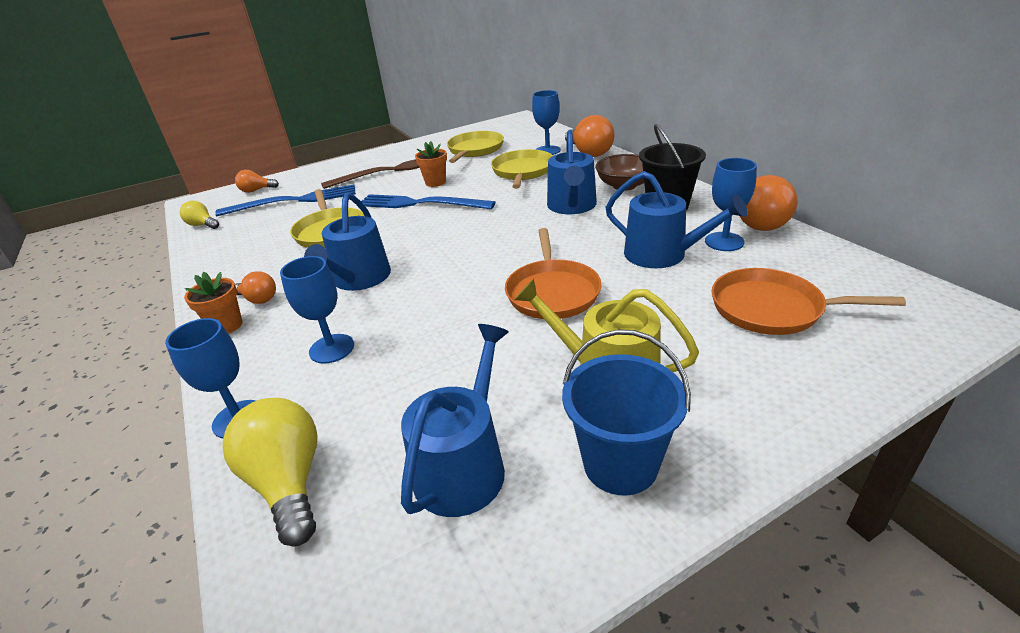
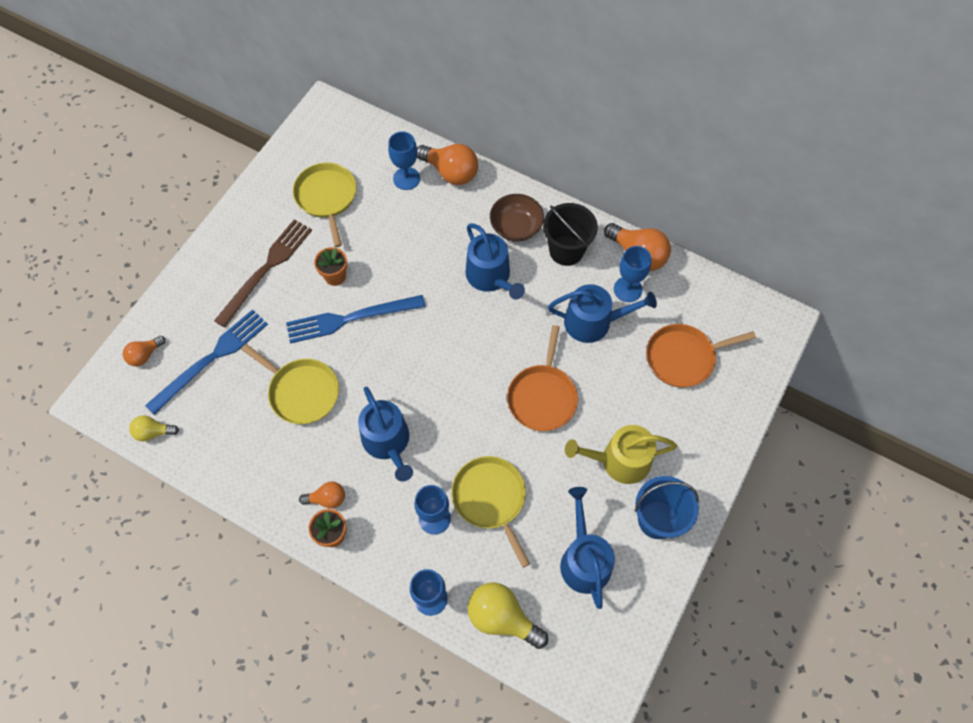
camera: 35 degrees left, 30 degrees up
(522, 171) = (408, 228): yellow pan -> yellow pan (490, 499)
(552, 292) = (542, 396): orange pan -> orange pan turned 45 degrees clockwise

